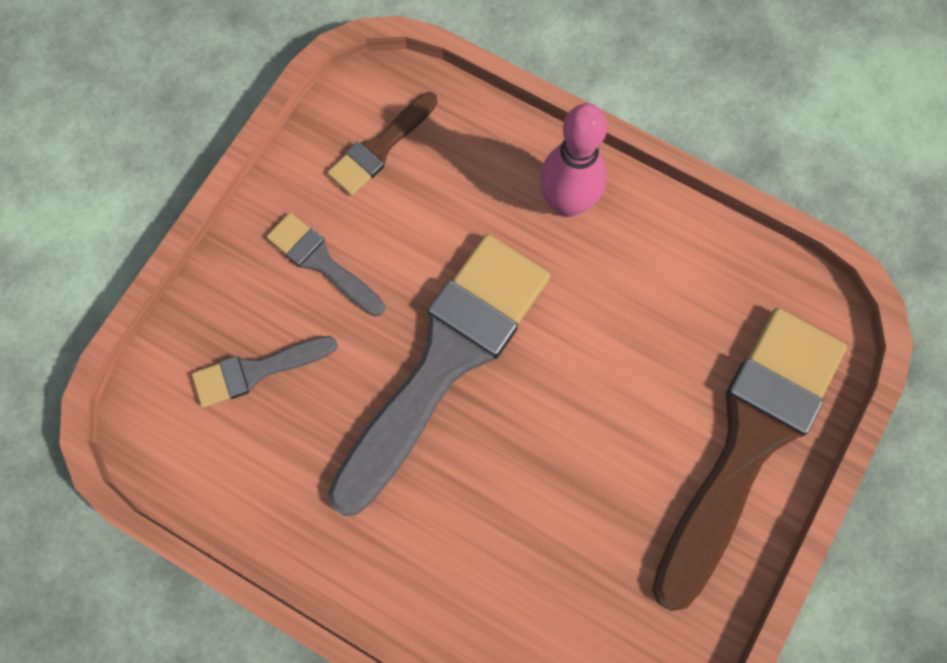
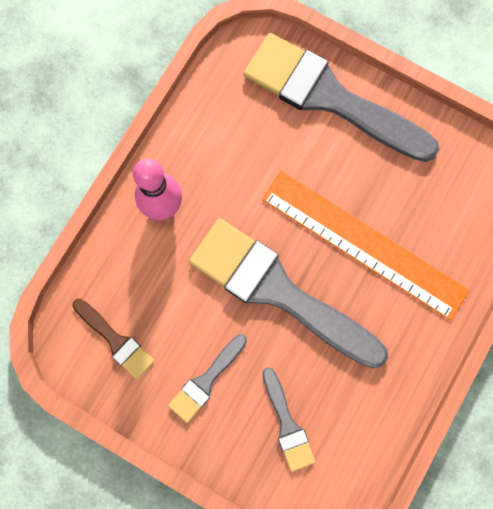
camera: 90 degrees left, 5 degrees up
(516, 486) = (363, 244): none -> orange ruler
(749, 440) = (329, 97): brown brush -> grey brush

